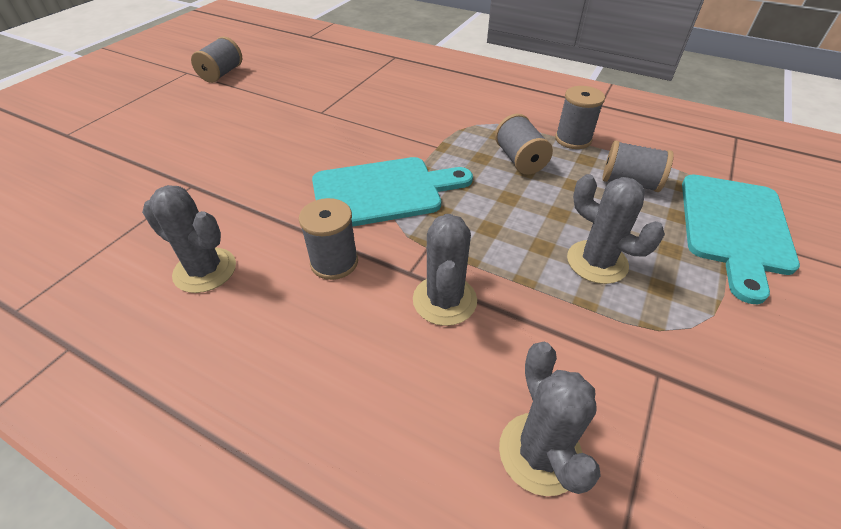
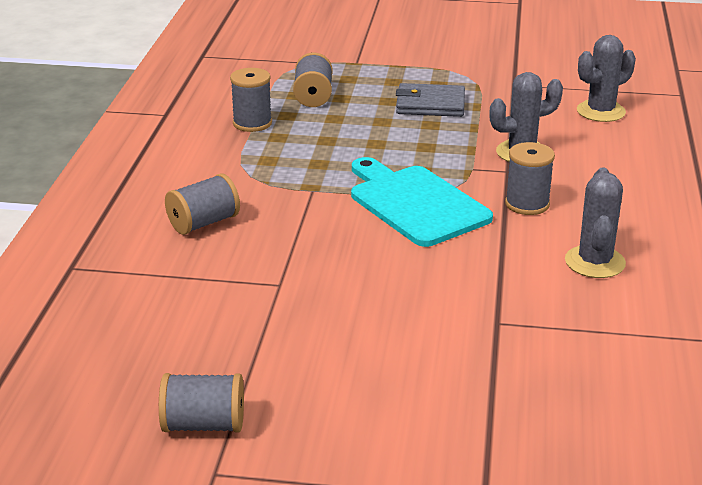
camera: 110 degrees left, 15 degrees down
(519, 160) = (309, 145): grey spool -> grey spool (204, 223)
(597, 262) = (430, 104): grey cactus -> grey wallet
(734, 228) = (348, 61): turquoise cutting board -> none

